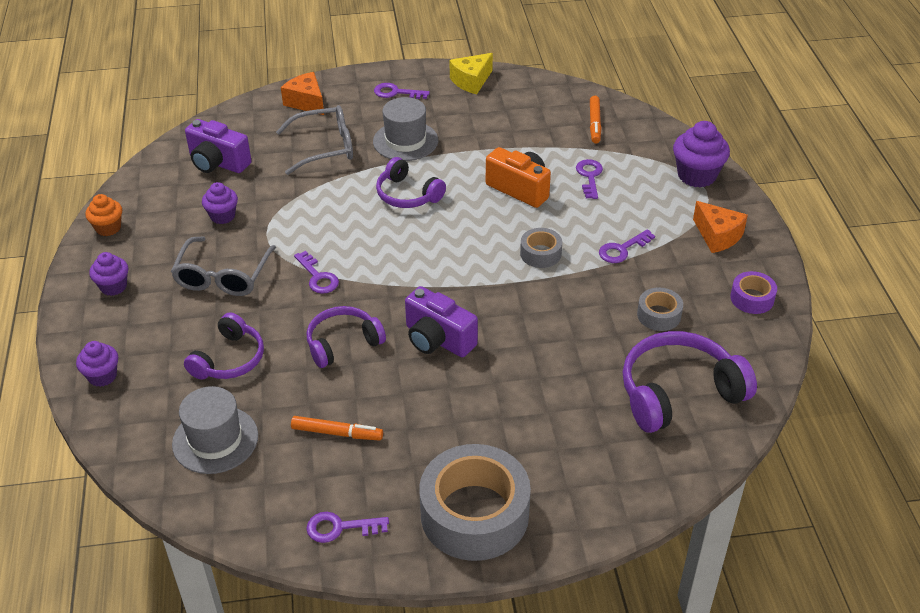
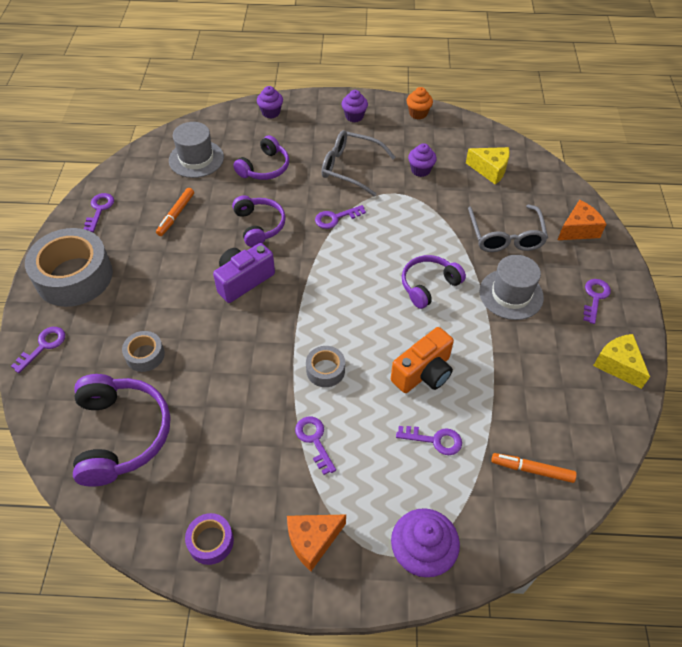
camera: 100 degrees right, 10 degrees up
(218, 163) = (490, 170): purple camera -> yellow cheese
(229, 359) = (265, 168): purple headphones -> purple headphones turned 90 degrees counterclockwise
(595, 506) = (43, 346): none -> purple key
(659, 315) = (217, 446): grey tape -> grey tape (145, 355)

